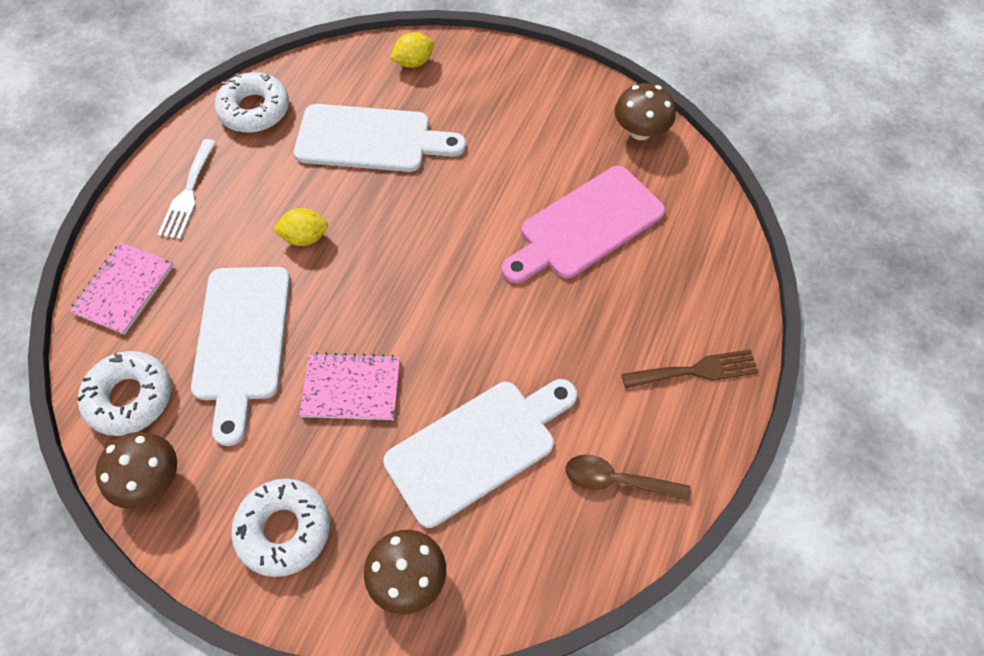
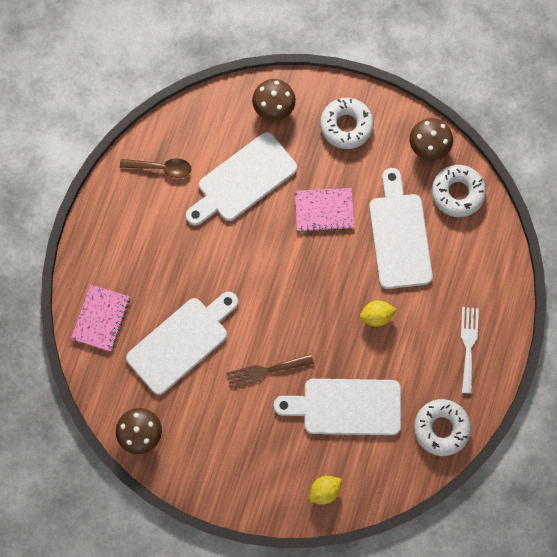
camera: 175 degrees right, 15 degrees up
(124, 289) = (487, 265): pink notebook -> pink notebook (101, 318)
(586, 226) = (181, 342): pink cutting board -> white cutting board
(696, 370) = (111, 239): brown fork -> brown fork (265, 371)

